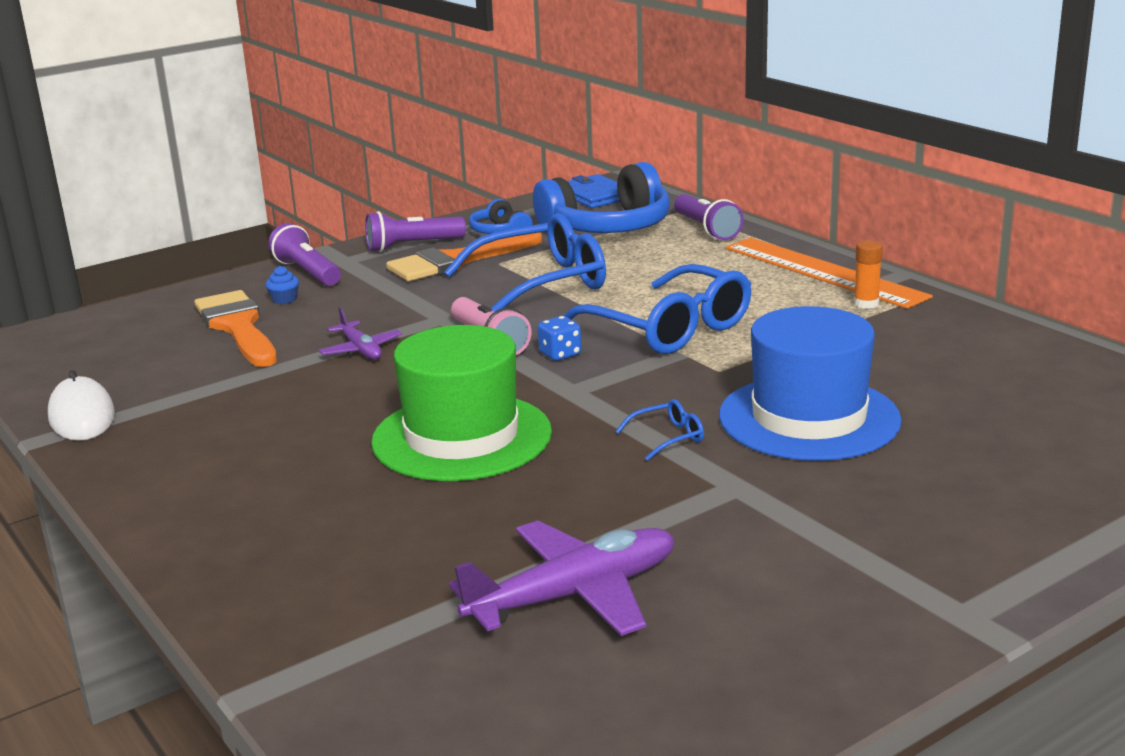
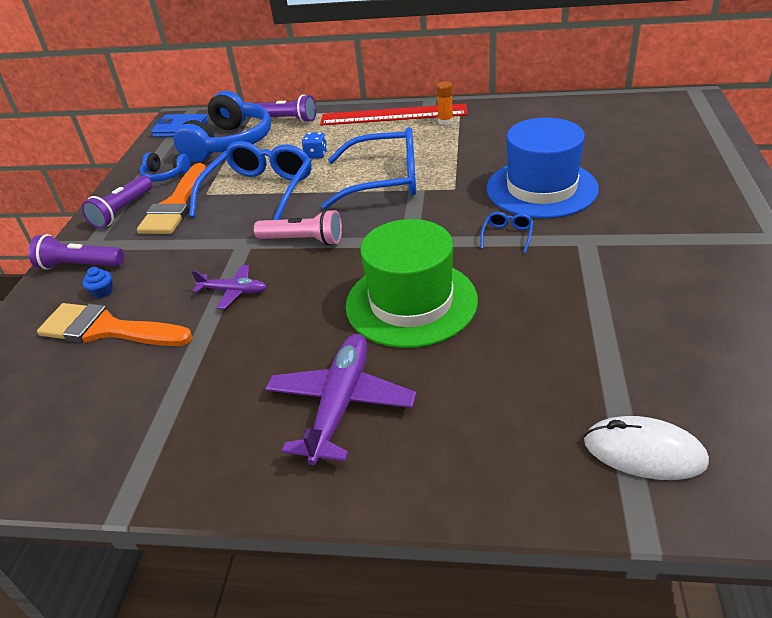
camera: 45 degrees left, 15 degrees up
(82, 416) = (119, 468): white mouse -> white mouse (644, 452)
(560, 354) = (359, 225): blue dice -> blue dice (316, 155)
(573, 595) = (646, 343): purple plane -> purple plane (340, 404)
(823, 272) = (393, 115): orange ruler -> red ruler

